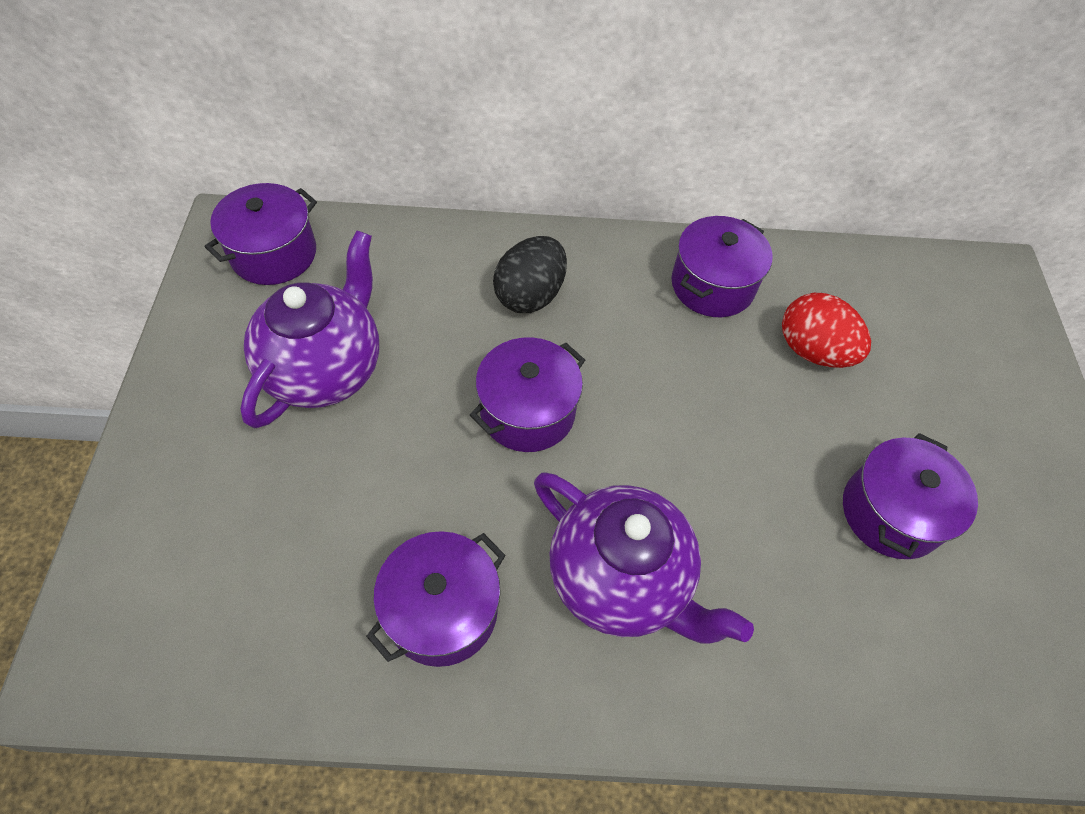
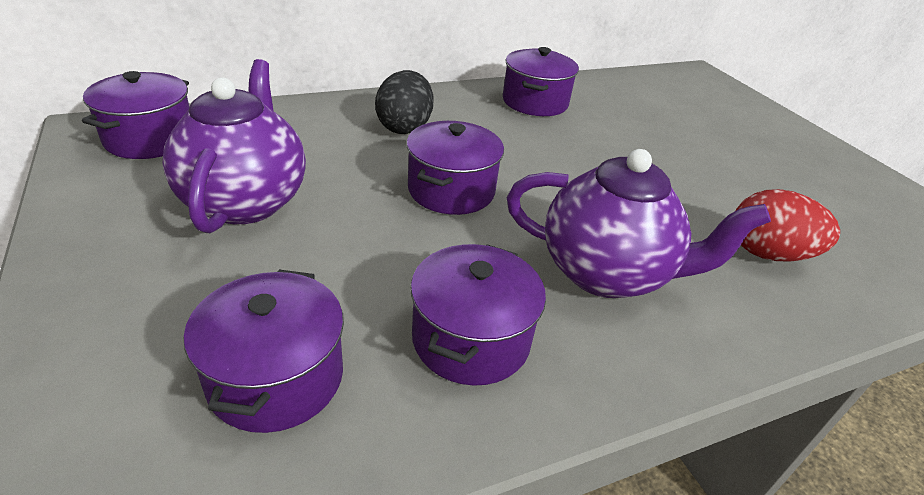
camera: 25 degrees left, 20 degrees down
(813, 350) = (627, 121): red egg -> red egg (767, 254)
(891, 512) = (749, 188): purple pot -> purple pot (276, 377)

